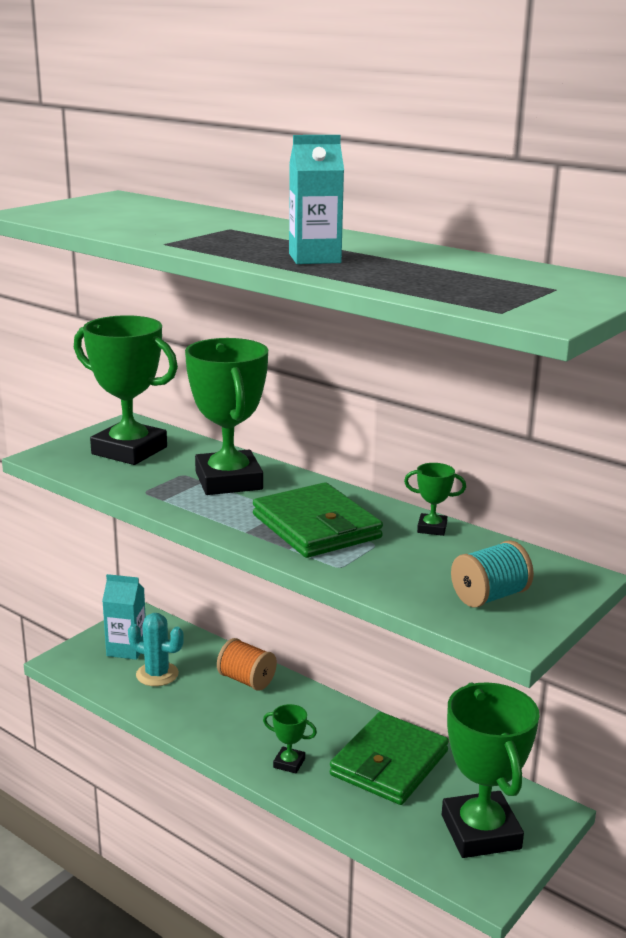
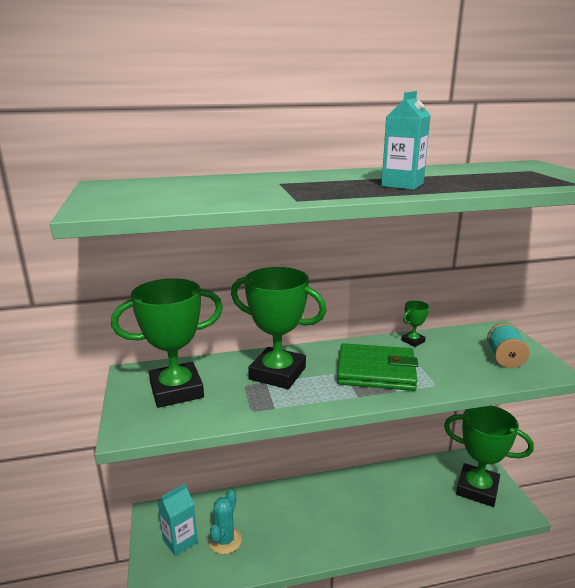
camera: 50 degrees left, 0 degrees up
(157, 674) = (225, 540): turquoise cactus -> turquoise cactus turned 45 degrees counterclockwise
(246, 680) = (275, 502): orange spool -> none
(289, 763) = (369, 528): green trophy -> none
(389, 763) = (401, 489): green wallet -> none

